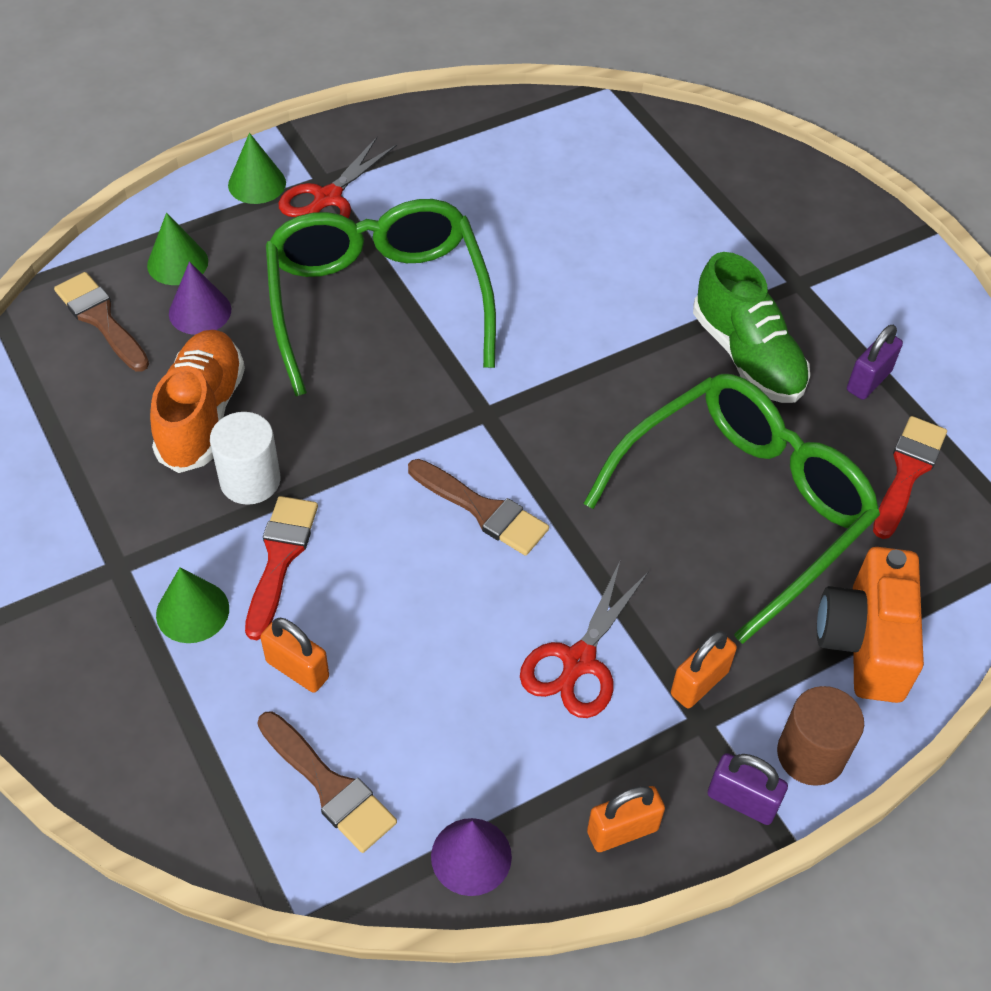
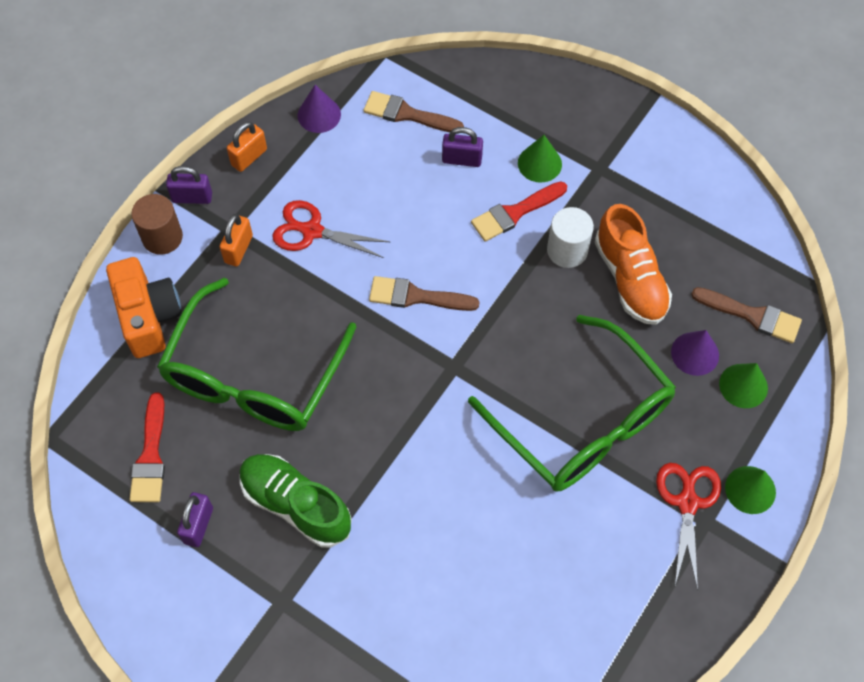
camera: 155 degrees right, 10 degrees up
(280, 558) = (514, 213): red brush -> red brush turned 75 degrees clockwise
(297, 669) = (462, 159): orange padlock -> purple padlock
(579, 661) = (312, 231): red scissors -> red scissors turned 75 degrees counterclockwise

